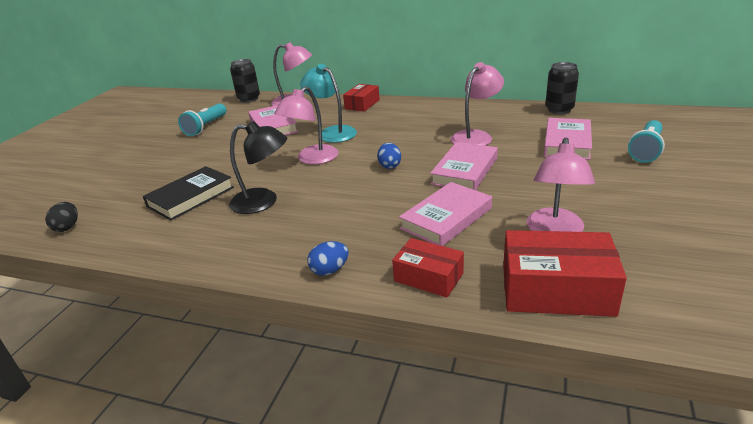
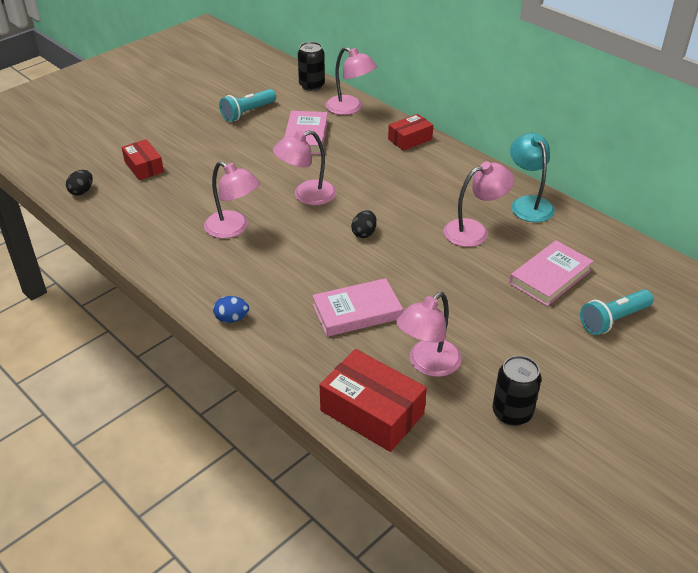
camera: 25 degrees right, 10 degrees up
(190, 197) = (183, 198): black book -> none
(263, 202) = (233, 229): black lamp -> pink lamp
(332, 132) = (350, 168): turquoise lamp -> turquoise lamp (528, 203)
(389, 166) = (364, 233): blue egg -> black egg
(428, 277) = (294, 358): red box -> red box (144, 167)
(465, 171) = (421, 268): pink book -> none
(559, 109) = (595, 230): black can -> black can (512, 413)

